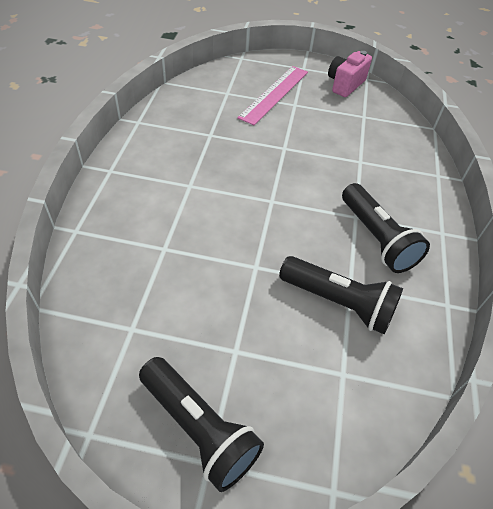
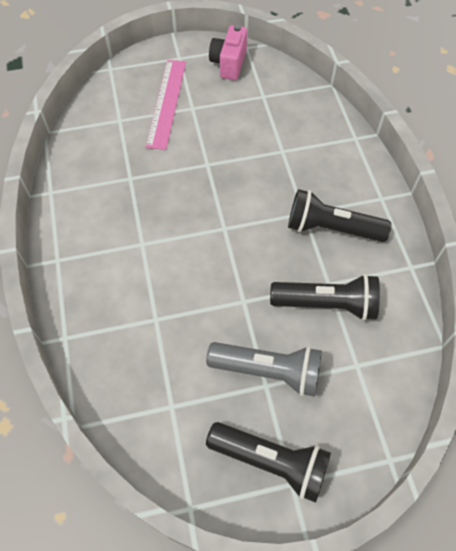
camera: 20 degrees left, 10 degrees up
(245, 339) = (268, 371): none -> grey flashlight
(377, 239) = (331, 228): black flashlight -> black flashlight turned 150 degrees clockwise

